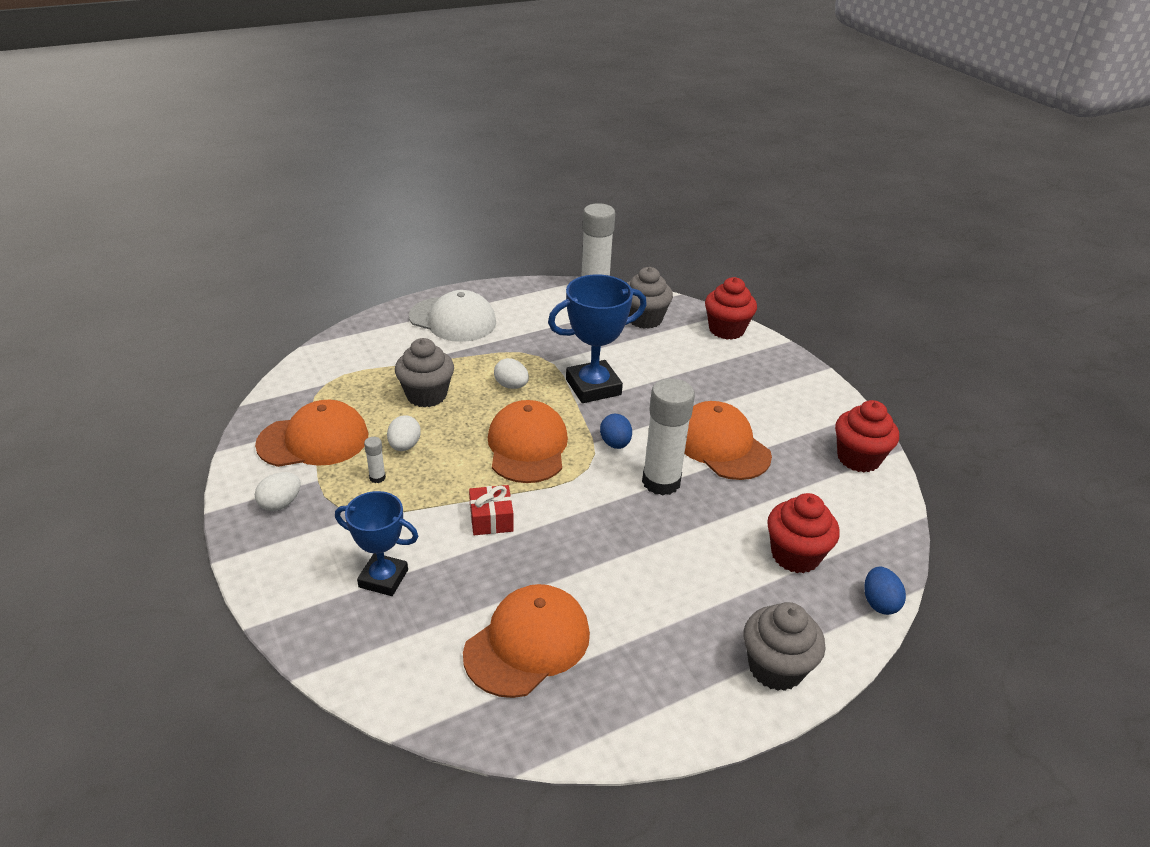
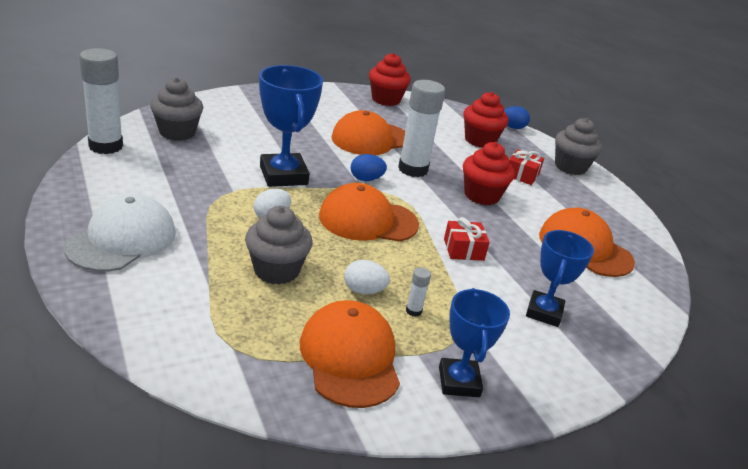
camera: 90 degrees left, 5 degrees down
(280, 504) = (459, 382): white egg -> blue trophy
(709, 596) = (522, 175): none -> red gift
(726, 330) = (212, 103): red cupcake -> red cupcake (481, 195)

